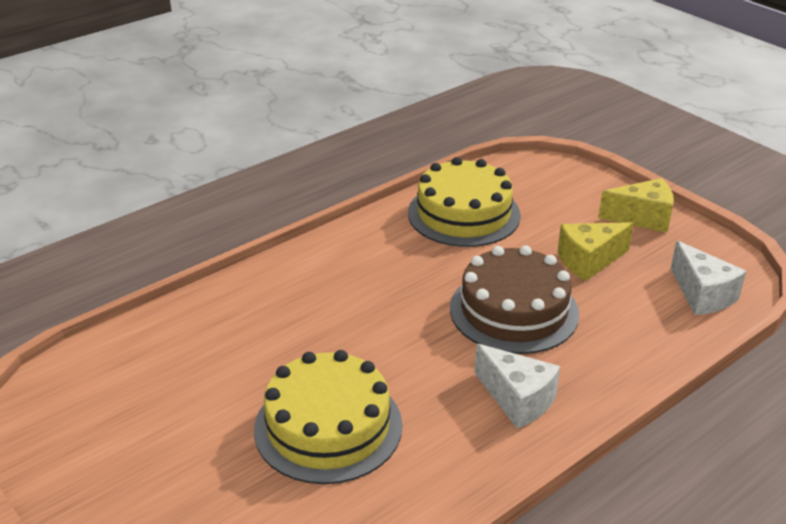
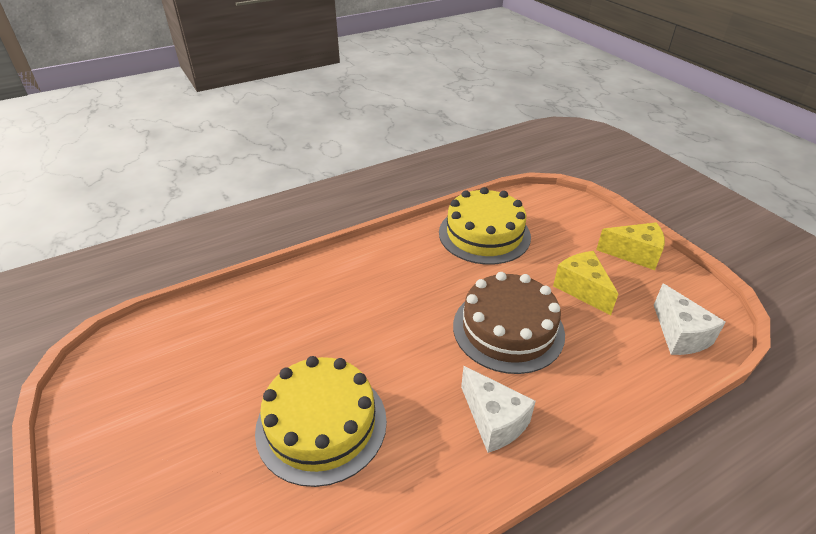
camera: 10 degrees right, 5 degrees up
(589, 261) = (581, 289): yellow cheese -> yellow cheese turned 75 degrees clockwise

